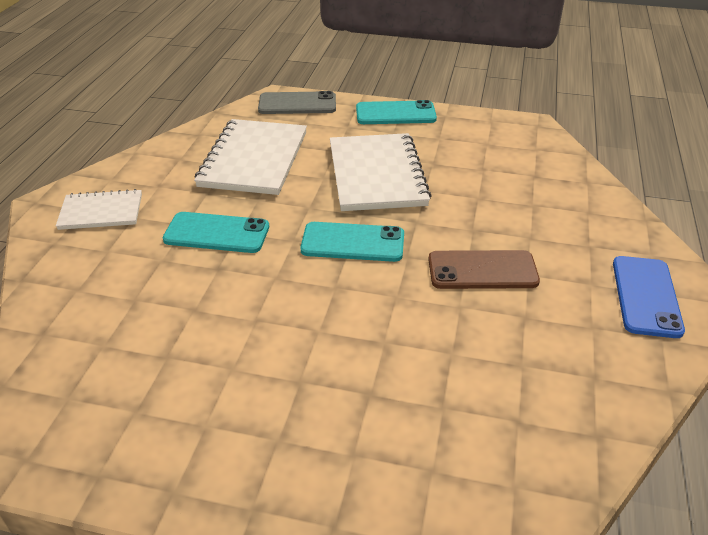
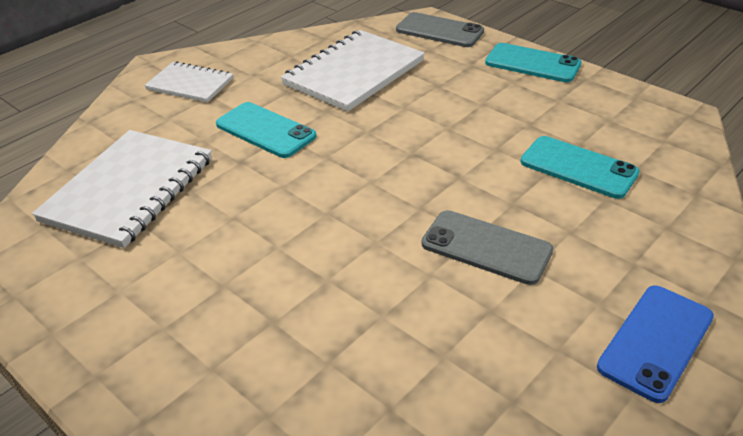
camera: 30 degrees right, 0 degrees up
(353, 242) = (379, 177): turquoise phone -> turquoise phone (578, 167)
(376, 174) = (459, 119): white notebook -> white notebook (129, 189)
(482, 270) = (486, 247): brown phone -> grey phone

